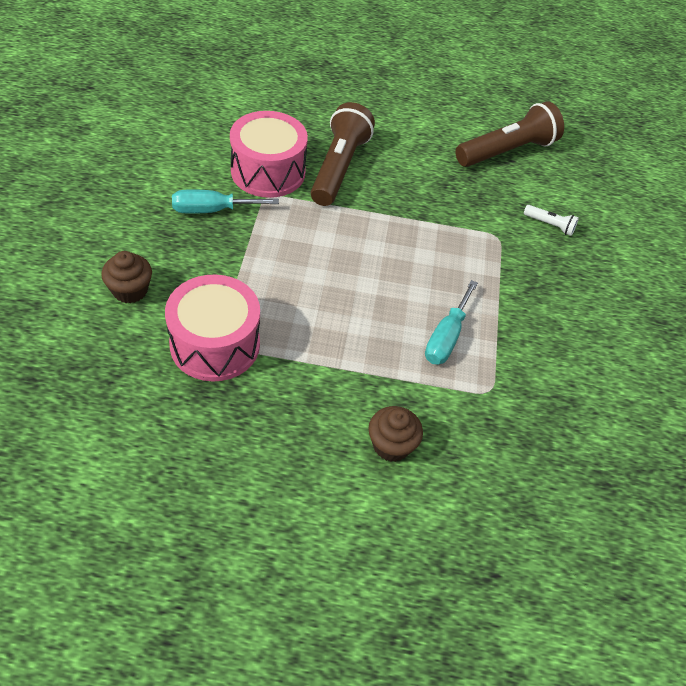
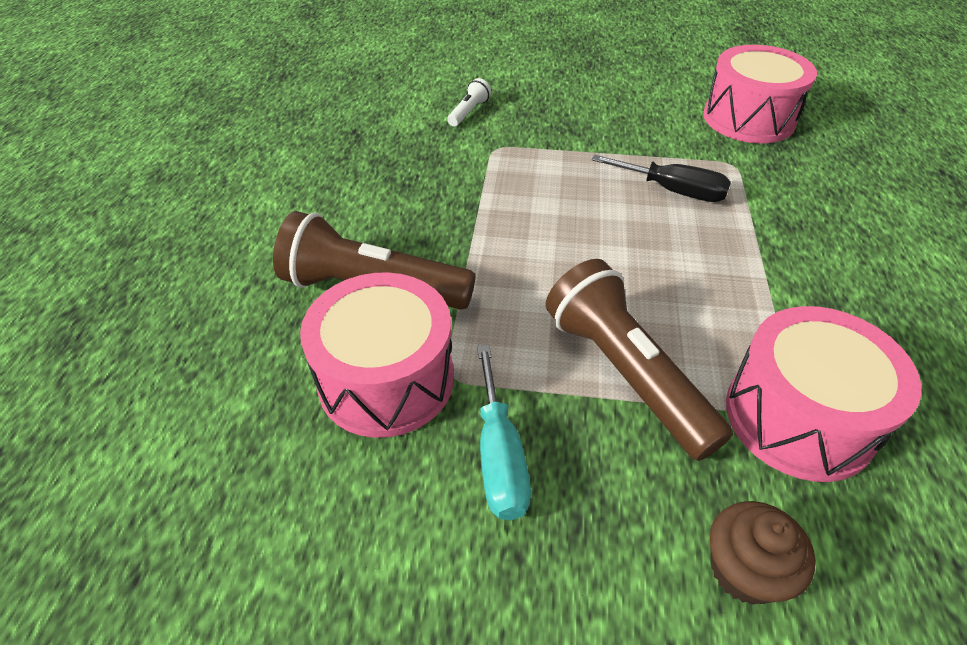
camera: 85 degrees left, 5 degrees down
(391, 445) = (850, 234): brown cupcake -> none
(446, 337) = (673, 191): turquoise screwdriver -> black screwdriver
(507, 151) = (336, 133): brown flashlight -> brown flashlight (626, 373)
(573, 429) = (748, 118): none -> pink drum

